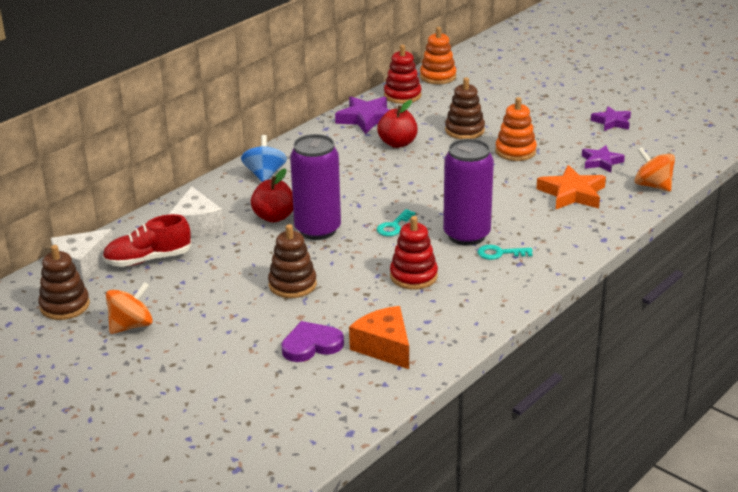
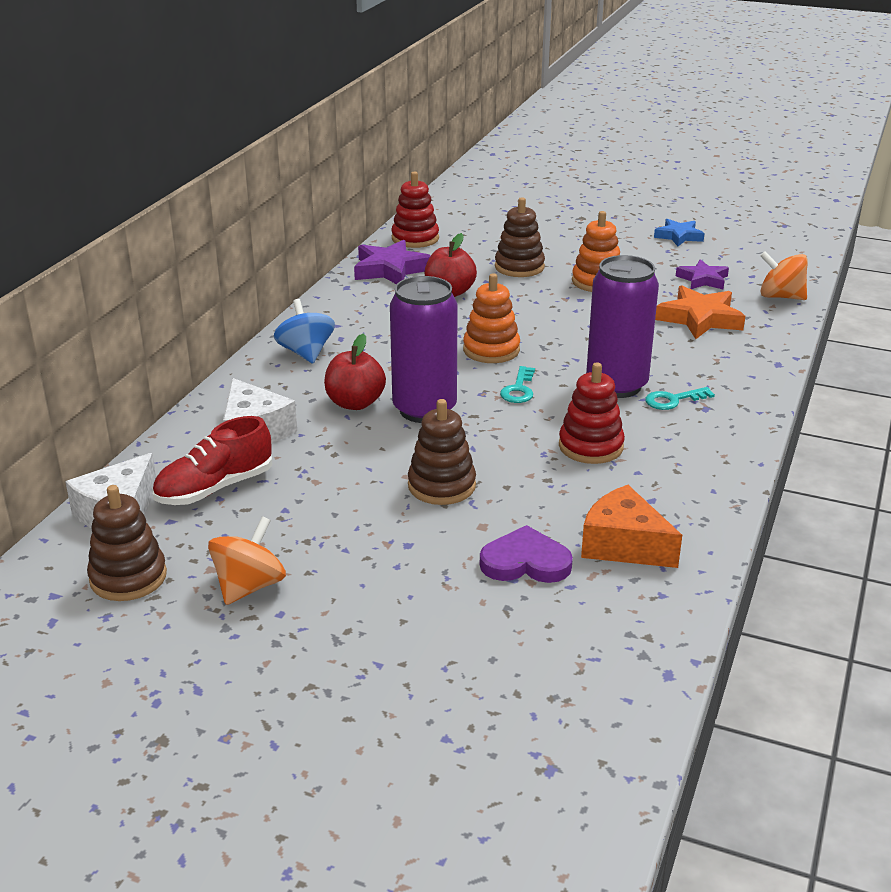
camera: 20 degrees left, 0 degrees up
(311, 345) = (525, 562): purple heart -> purple heart turned 45 degrees clockwise
(438, 77) = (442, 213): orange stacking toy -> orange stacking toy (491, 350)
(612, 122) = (678, 236): purple star -> blue star

